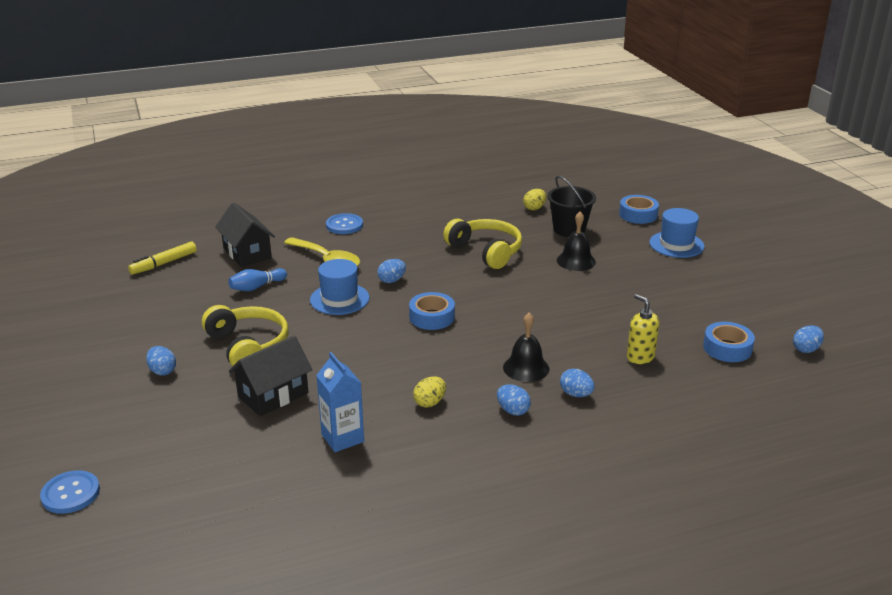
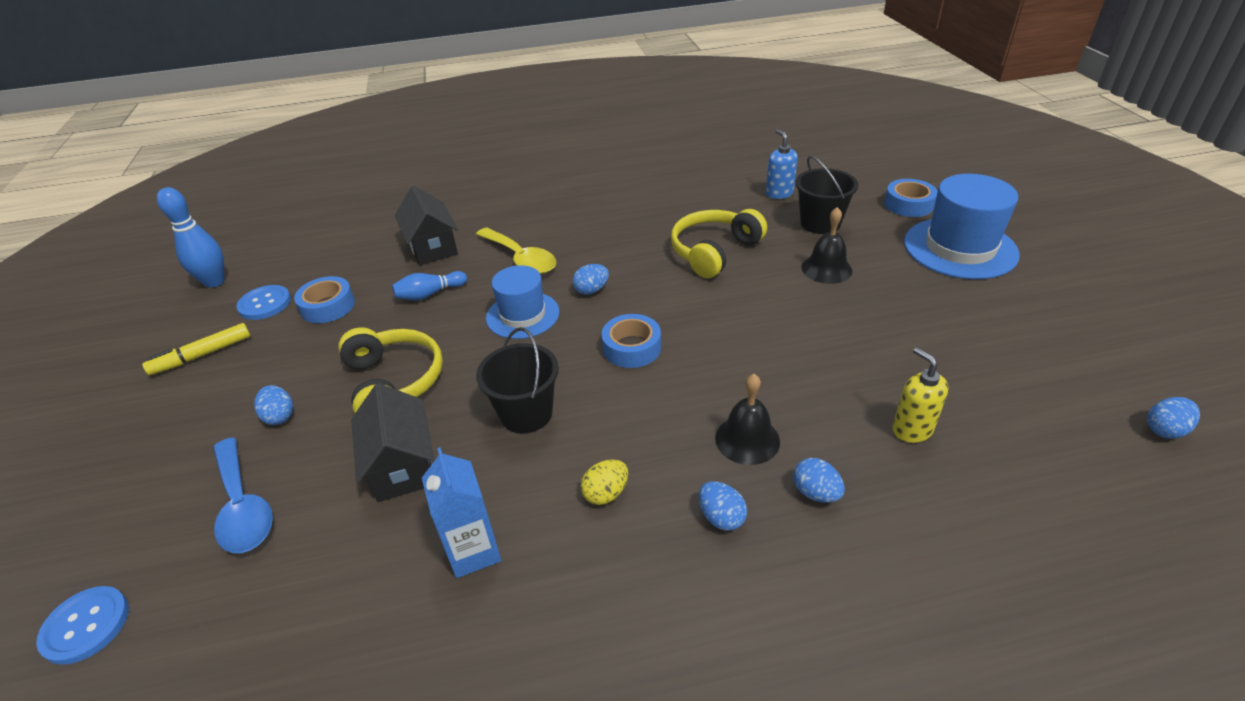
camera: 10 degrees right, 10 degrees up
(60, 284) = (214, 282): none -> blue bowling pin
(158, 425) = (243, 507): none -> blue spoon
(164, 263) = (336, 258): yellow marker -> yellow marker (202, 355)
(273, 395) = (402, 465): black house -> black house turned 75 degrees counterclockwise
(344, 225) = (551, 212): blue button -> blue button (265, 304)
(359, 361) = (526, 414): none -> black bucket
(486, 251) = (714, 251): yellow headphones -> yellow headphones turned 105 degrees counterclockwise
(534, 208) = (779, 193): yellow egg -> blue soap dispenser
(676, 244) = (960, 248): blue hat -> blue hat, size x1.55
(727, 348) = (1041, 421): blue tape -> blue tape (328, 306)

